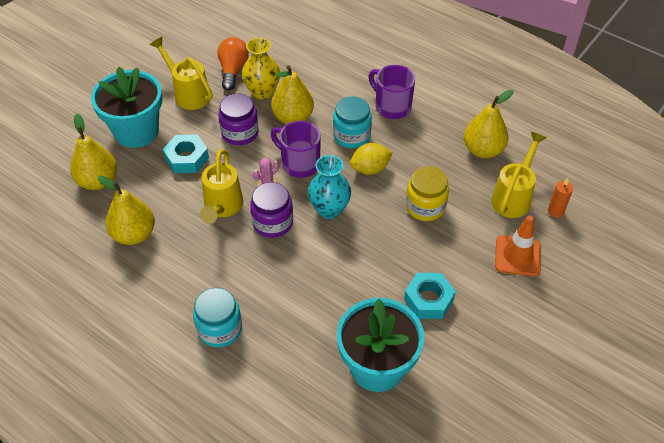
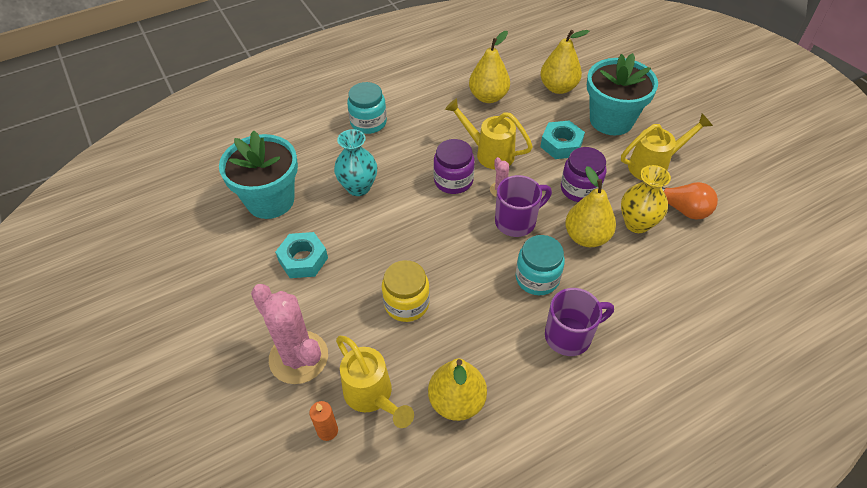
camera: 115 degrees right, 0 degrees up
(329, 209) = (446, 225): turquoise vase -> turquoise vase (358, 187)
(370, 169) = (482, 276): yellow lemon -> none
(517, 256) = (298, 357): orange traffic cone -> pink cactus

